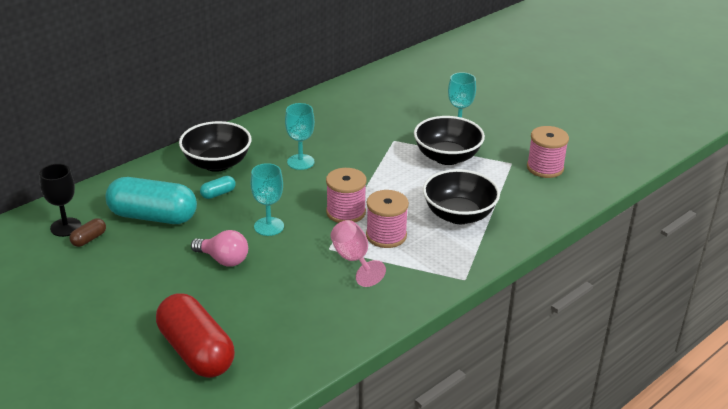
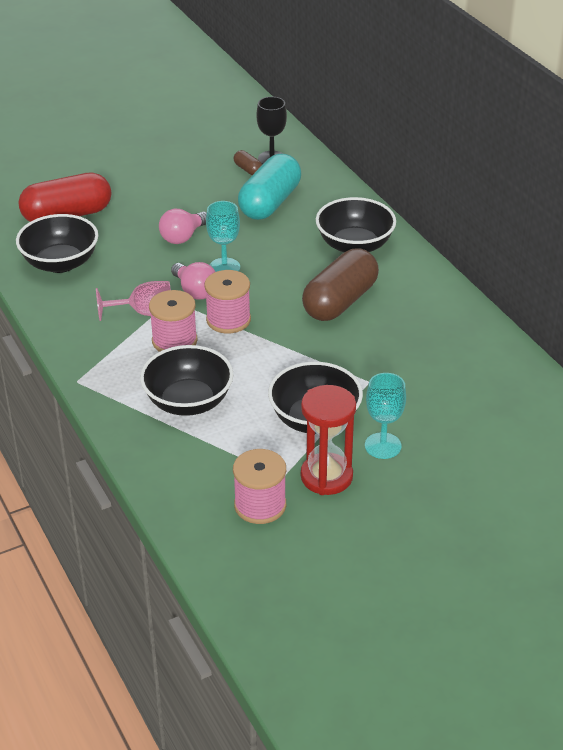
camera: 105 degrees right, 5 degrees up
(218, 194) = (295, 242): turquoise capsule -> none
(290, 334) = (60, 263): none -> black bowl
(300, 162) = (340, 301): turquoise goblet -> brown capsule
(310, 237) = (195, 291): none -> pink light bulb
(501, 146) = (326, 476): none -> red hourglass

